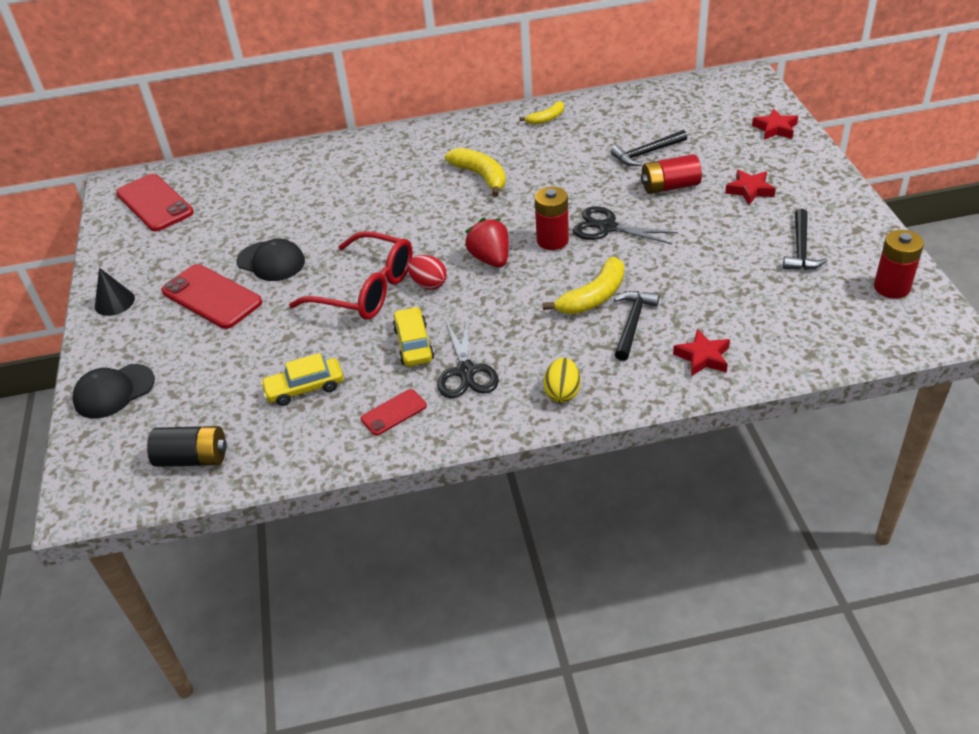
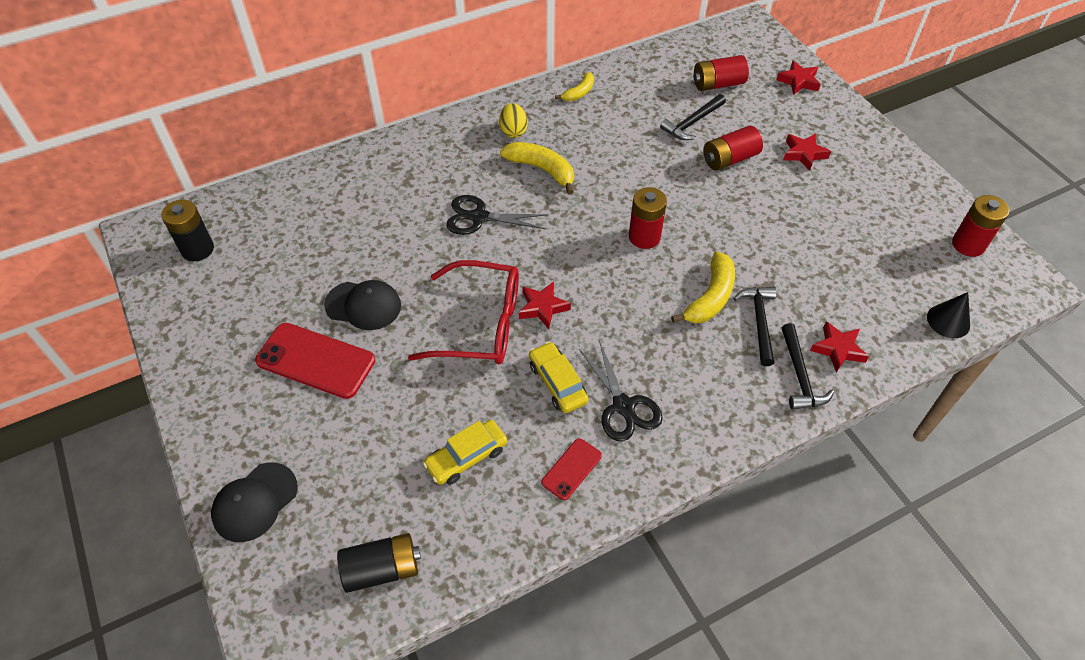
camera: 20 degrees left, 10 degrees up
(114, 302) = (205, 386): black cone -> black cone (948, 321)
(155, 203) = (197, 249): red phone -> black battery
(429, 284) = (542, 307): red egg -> red star
(490, 259) = (592, 268): red strawberry -> none
(562, 392) = (726, 413): yellow egg -> yellow egg (513, 131)
(607, 227) = (690, 214): black scissors -> black scissors (479, 217)
(688, 124) = (718, 84): none -> red battery
(800, 249) = (874, 214): black hammer -> black hammer (799, 375)

